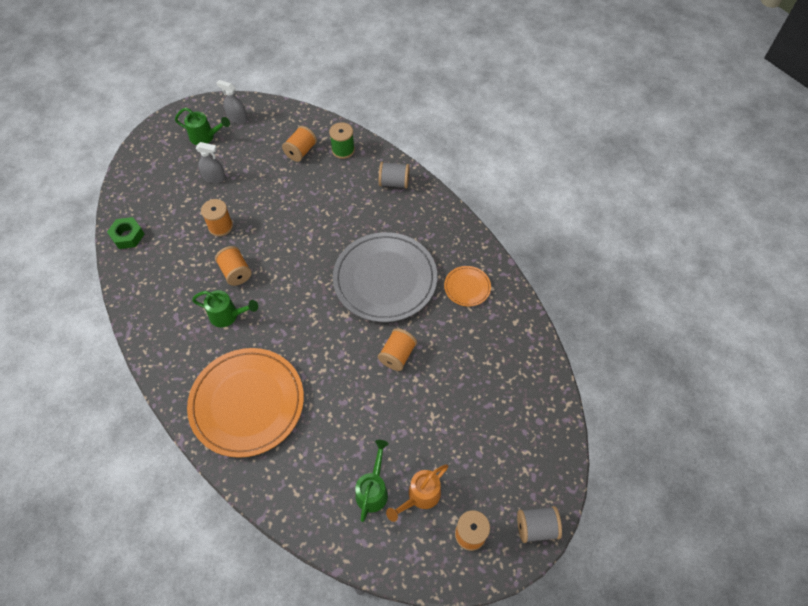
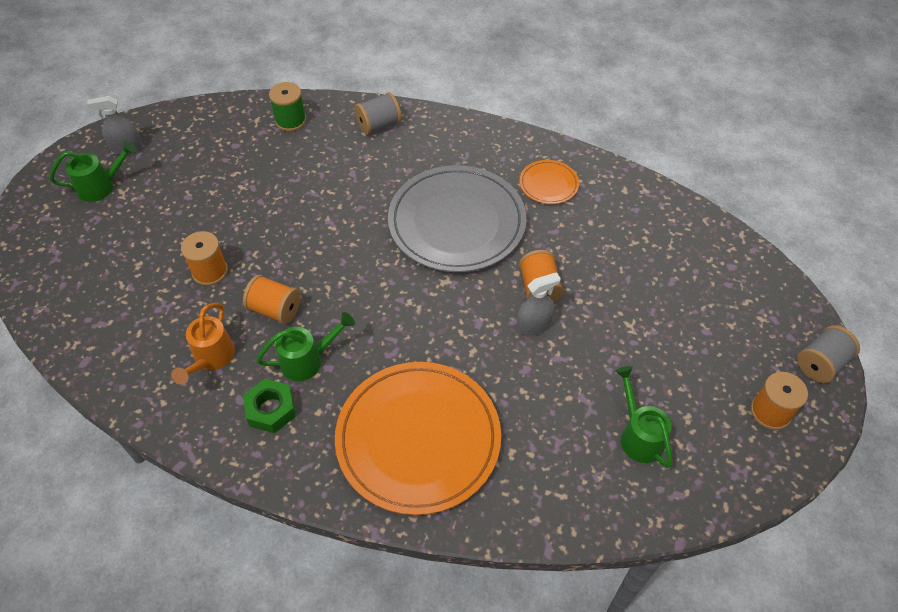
camera: 35 degrees left, 5 degrees down
(127, 236) = (90, 347): green nut -> green nut (271, 409)
(214, 177) = (153, 224): grey spray bottle -> grey spray bottle (534, 325)
(301, 151) = (241, 145): orange spool -> none
(420, 496) = (690, 409): orange watering can -> orange watering can (211, 358)

